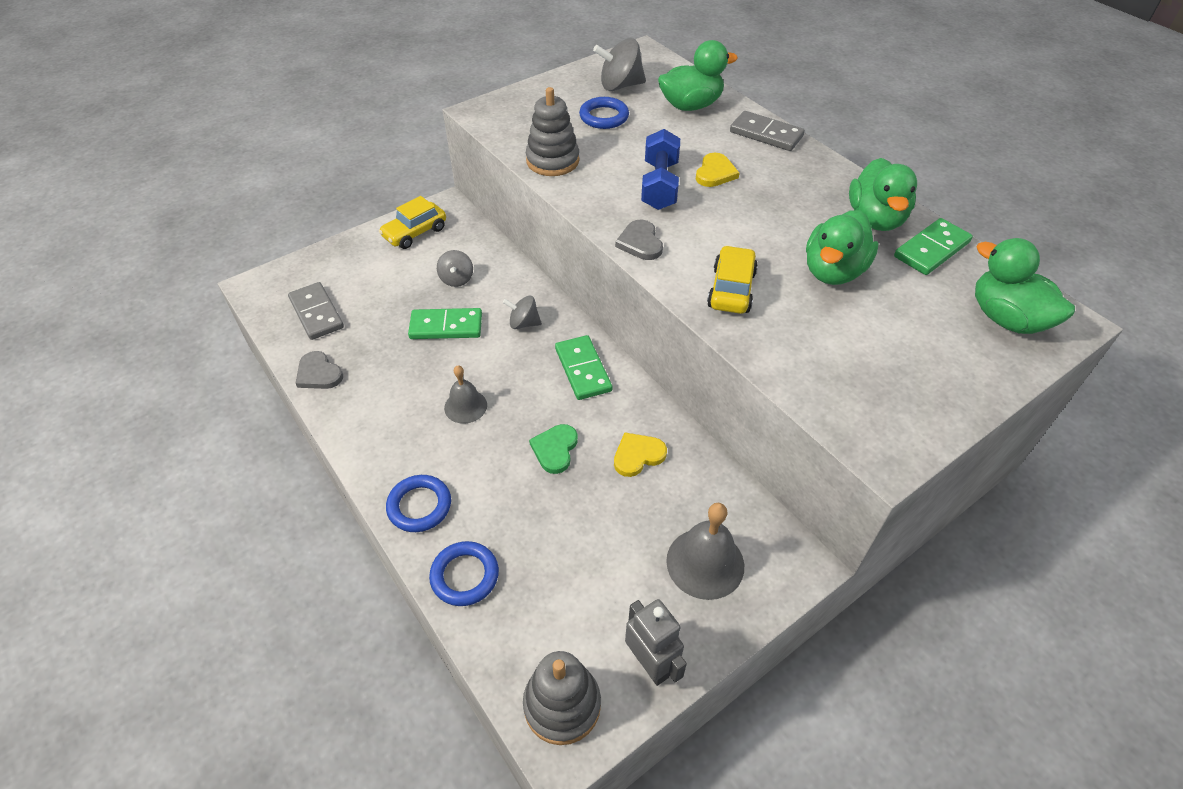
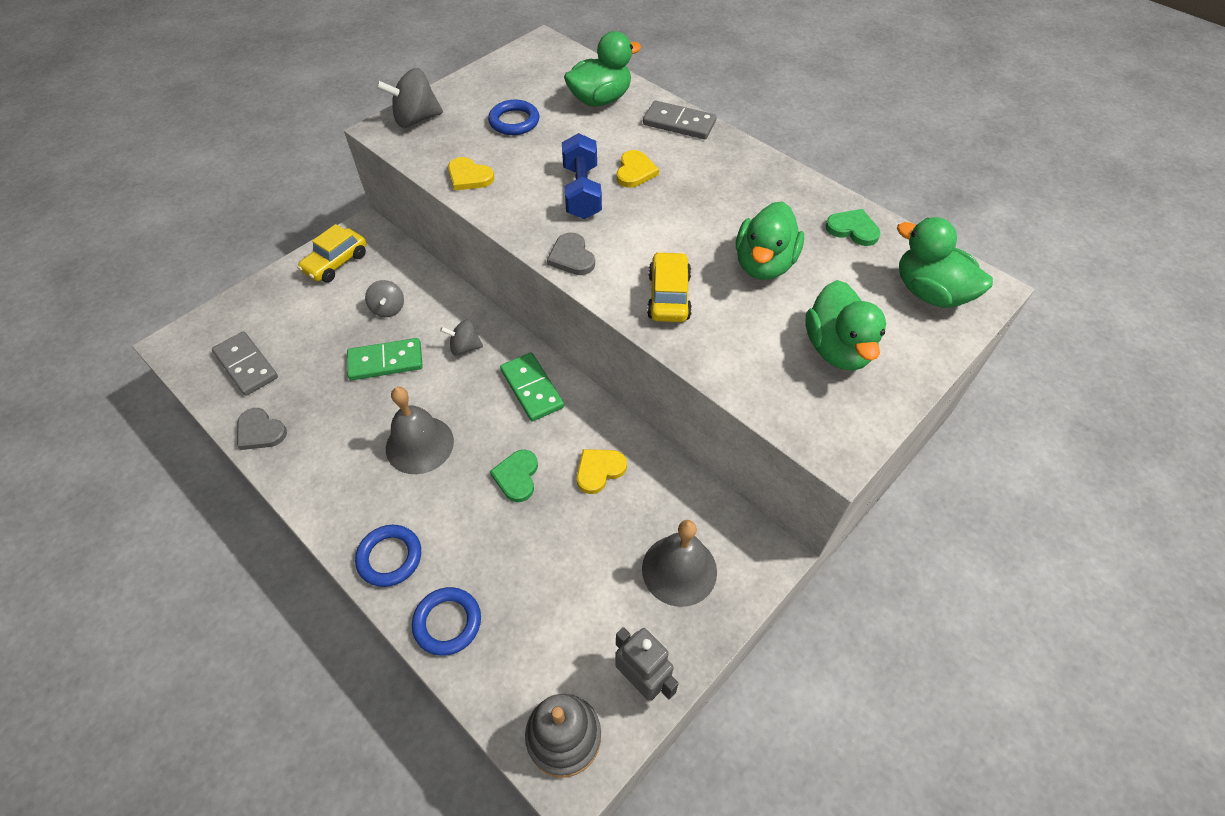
camera: 10 degrees left, 5 degrees up
(465, 406) = (419, 444): grey bell -> grey bell, size x1.56
(552, 161) = (469, 177): grey stacking toy -> yellow heart
(620, 86) = (525, 85): grey spinning top -> grey spinning top (416, 119)
(875, 219) = (796, 203): green duck -> green duck (837, 349)
(931, 249) = (852, 229): green domino -> green heart

